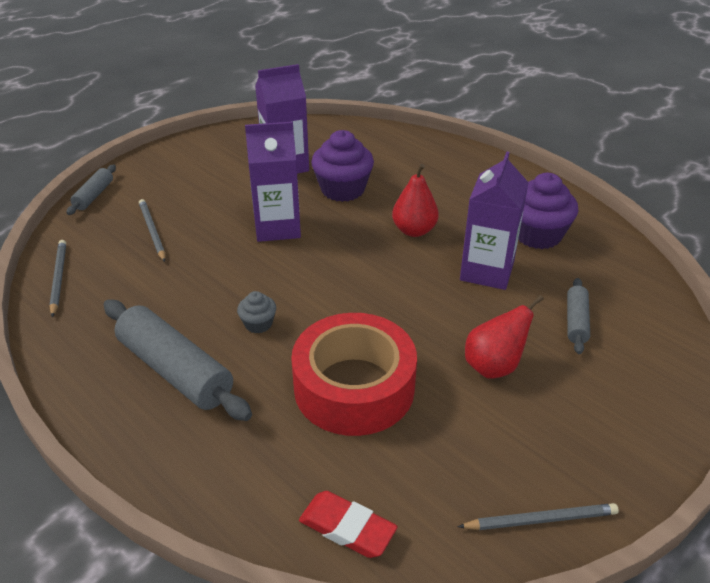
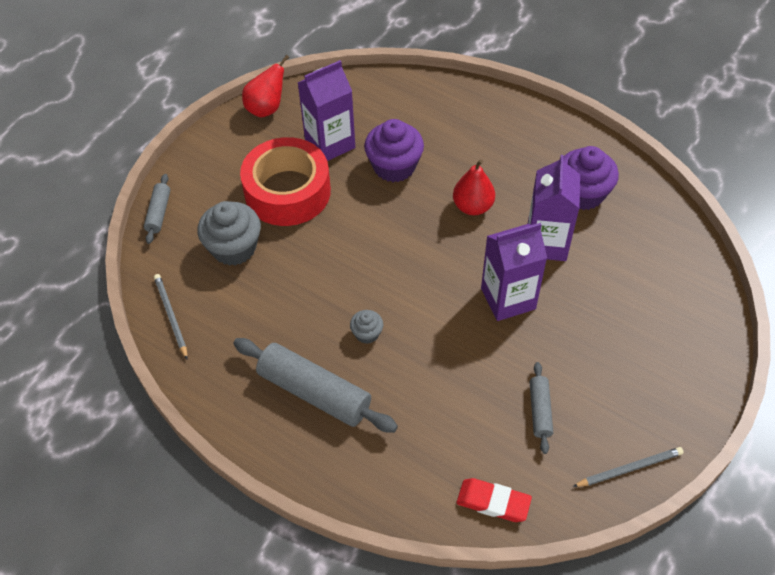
camera: 10 degrees left, 15 degrees up
(152, 231) = (234, 248): grey pencil -> grey cupcake
(277, 227) = (348, 223): purple carton -> purple carton (508, 298)
(354, 387) = (465, 381): red tape -> red tape (287, 191)
(494, 366) = (571, 341): red pear -> red pear (266, 108)
(576, 321) = (629, 284): grey rolling pin -> grey rolling pin (540, 411)

